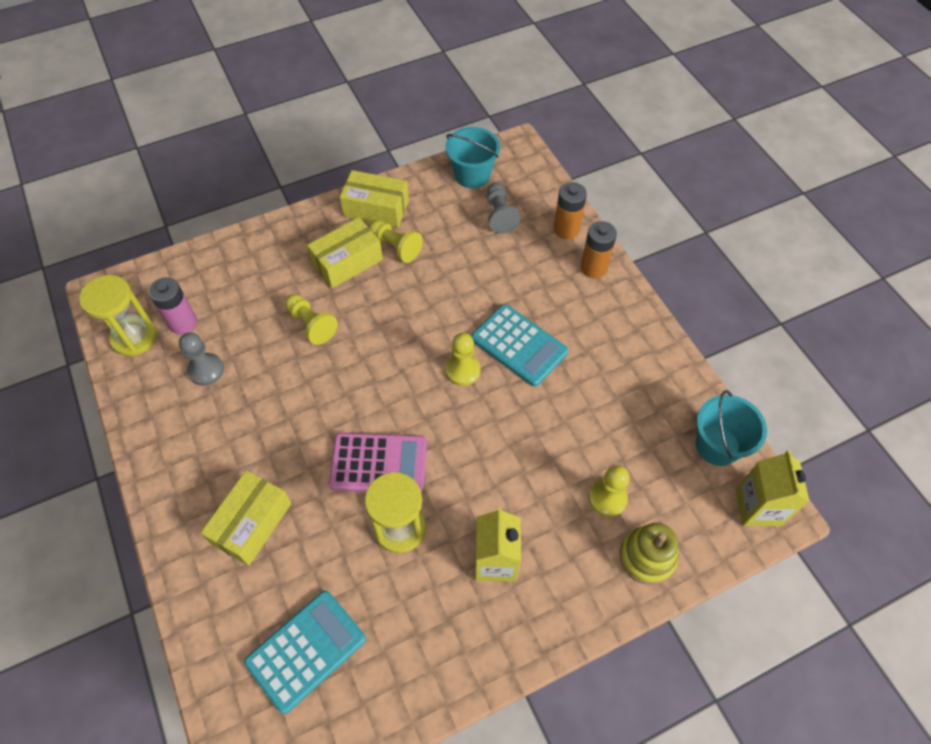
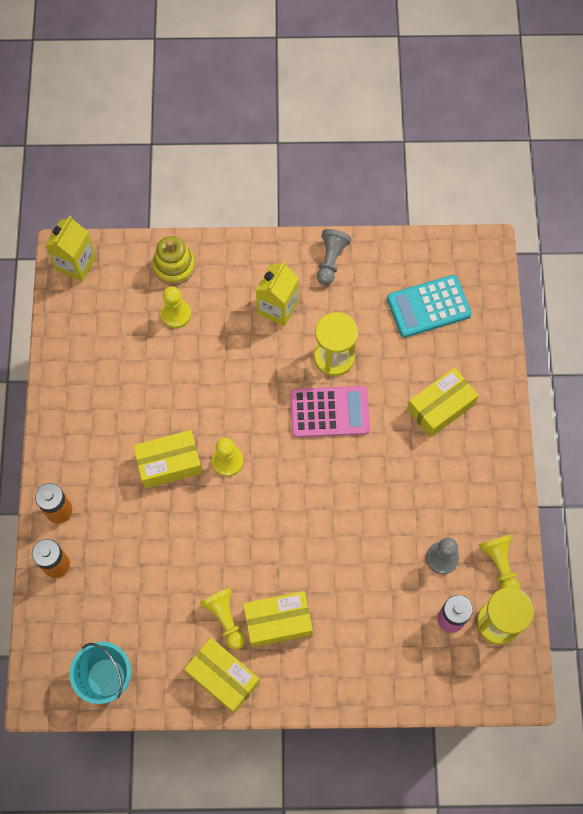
camera: 155 degrees left, 10 degrees up
(311, 324) = (336, 565): yellow pawn -> yellow pawn (499, 565)
(378, 463) = (329, 412): pink calculator -> pink calculator turned 150 degrees clockwise
(499, 215) = (108, 612): grey pawn -> grey pawn (331, 260)
(519, 345) = (169, 463): turquoise calculator -> yellow box
(717, 445) = (71, 315): turquoise bucket -> none

